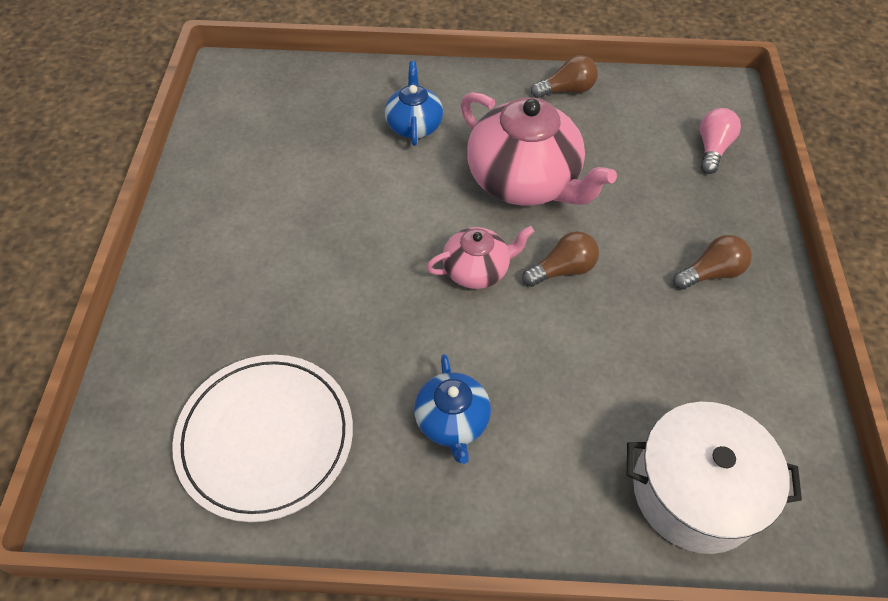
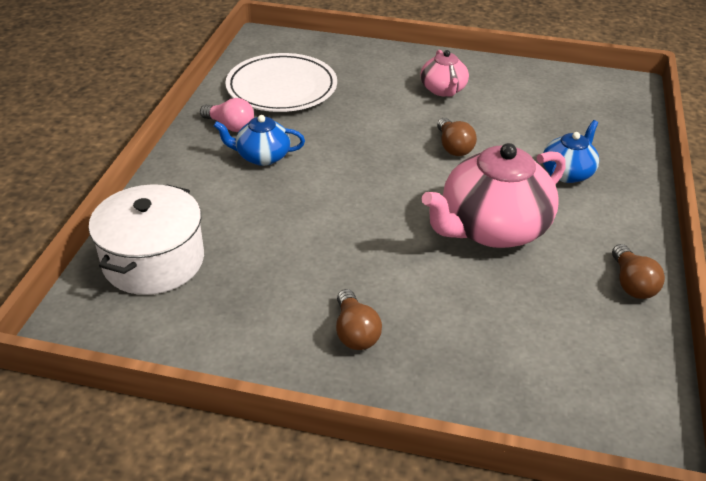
camera: 100 degrees right, 15 degrees down
(414, 125) = (567, 173): blue teapot -> blue teapot turned 60 degrees counterclockwise
(477, 270) = (392, 185): pink teapot -> pink teapot (443, 90)
(562, 270) = (382, 233): brown light bulb -> brown light bulb (453, 147)
(712, 149) = (536, 389): pink light bulb -> pink light bulb (230, 126)

